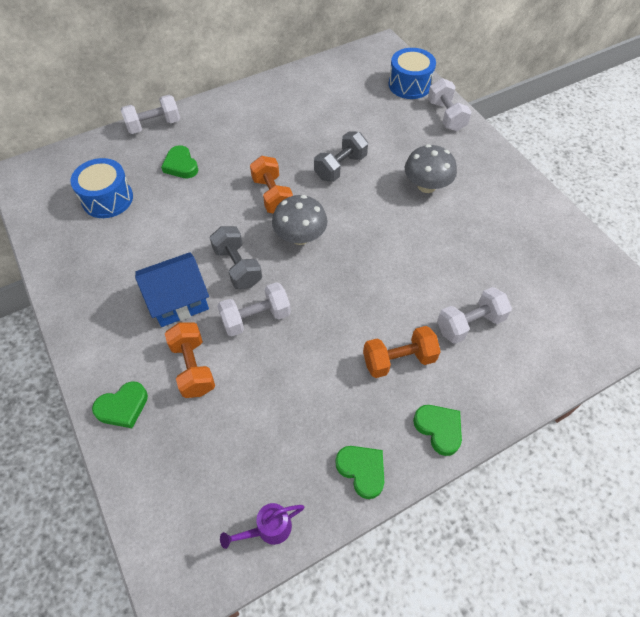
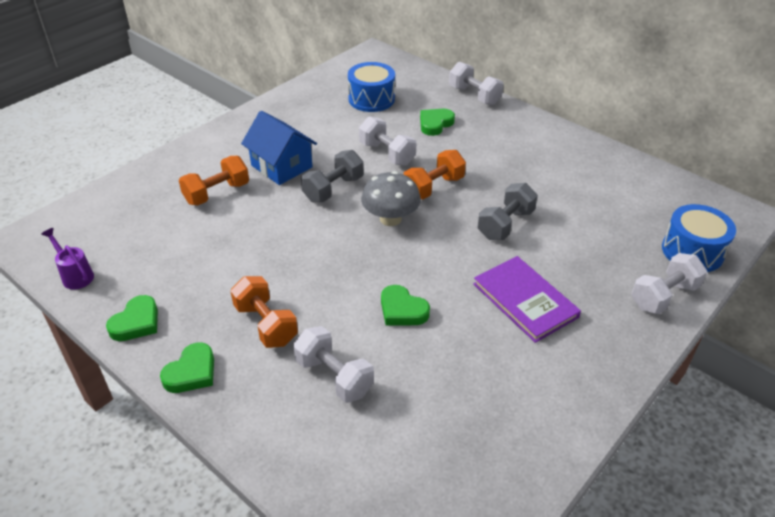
camera: 70 degrees right, 15 degrees down
(123, 407) = (171, 169): green heart -> green heart (402, 310)
(256, 318) = (280, 215): white dumbbell -> white dumbbell (387, 154)
(340, 167) = (505, 224): grey dumbbell -> grey dumbbell turned 75 degrees counterclockwise
(426, 186) = (525, 300): grey mushroom -> purple book

